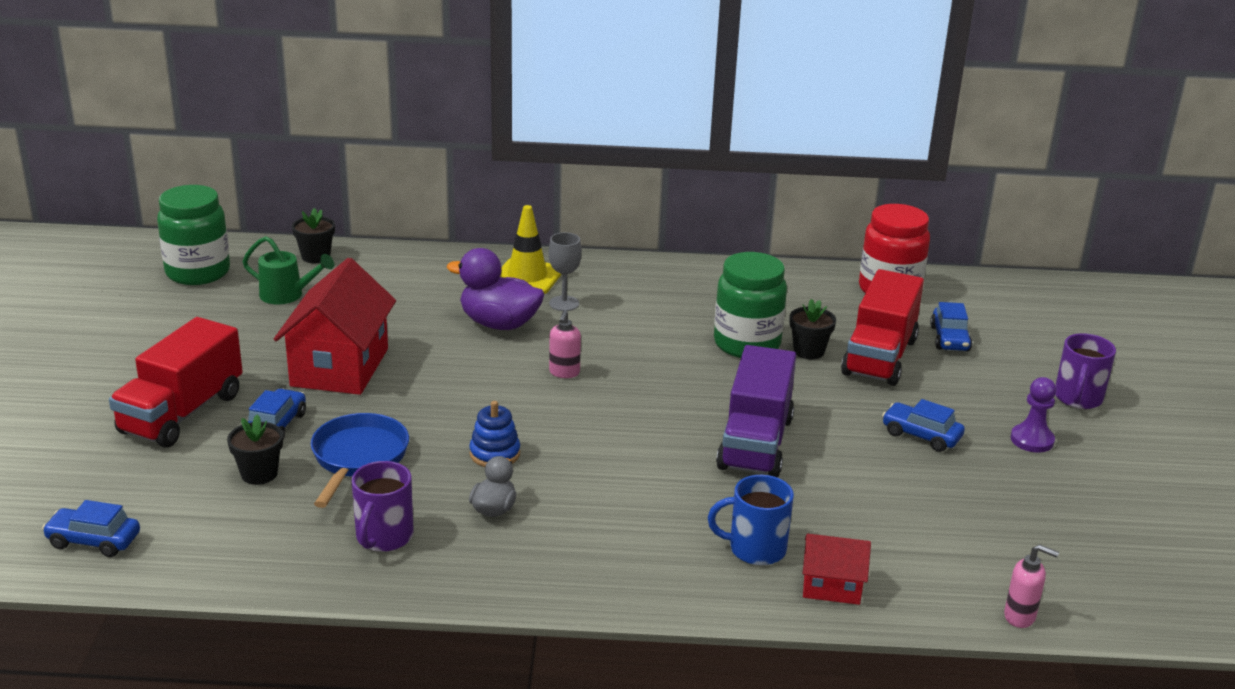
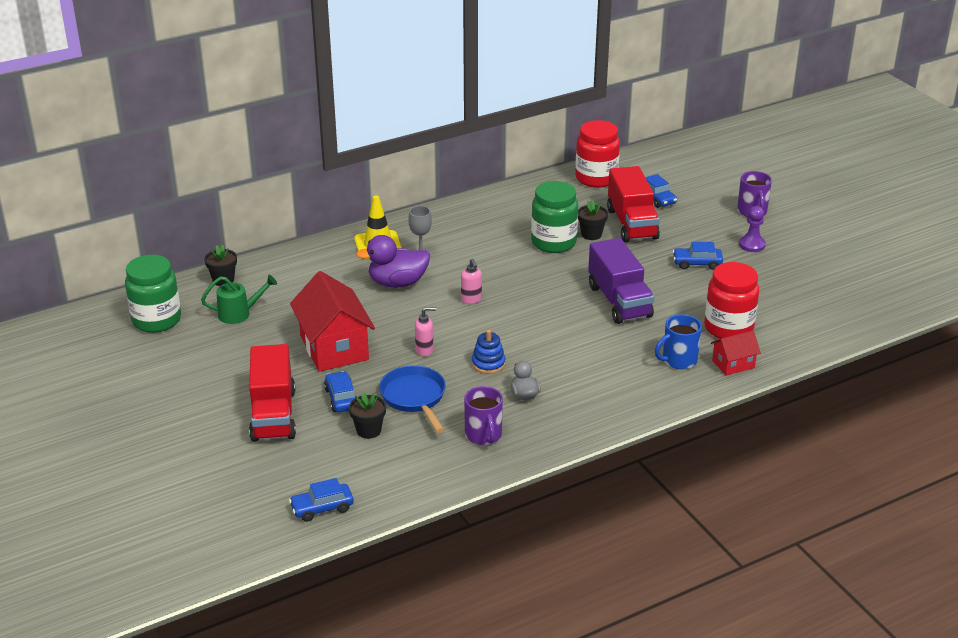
camera: 30 degrees left, 5 degrees up
(877, 535) = (728, 328): none -> red jar
(1020, 617) = (829, 343): pink soap dispenser -> pink soap dispenser (424, 350)

